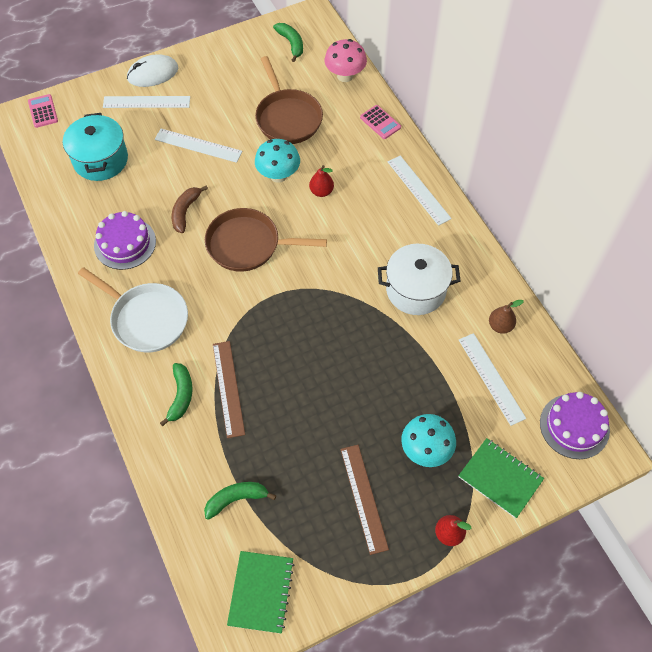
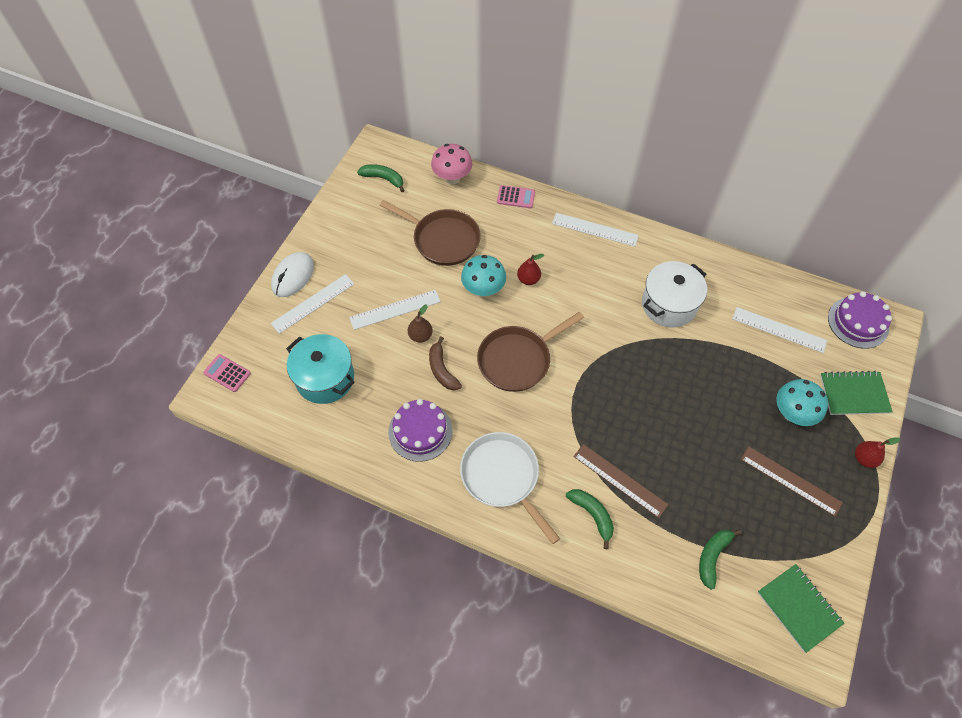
camera: 40 degrees left, 0 degrees up
(146, 319) = (502, 477): white pan -> white pan turned 120 degrees counterclockwise
(500, 326) = (747, 289): brown pear -> brown pear (420, 336)

